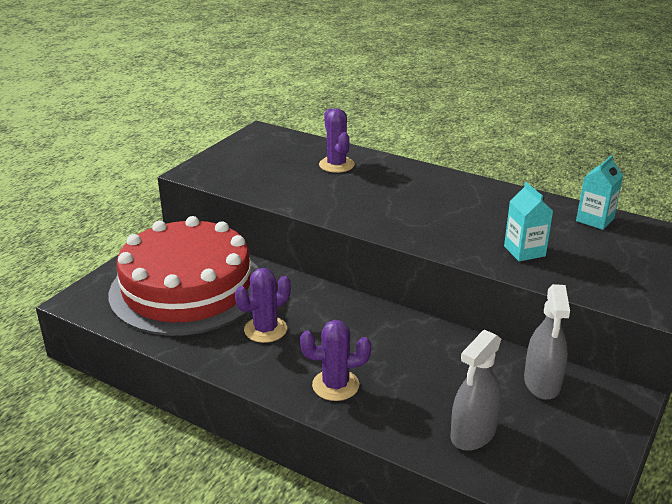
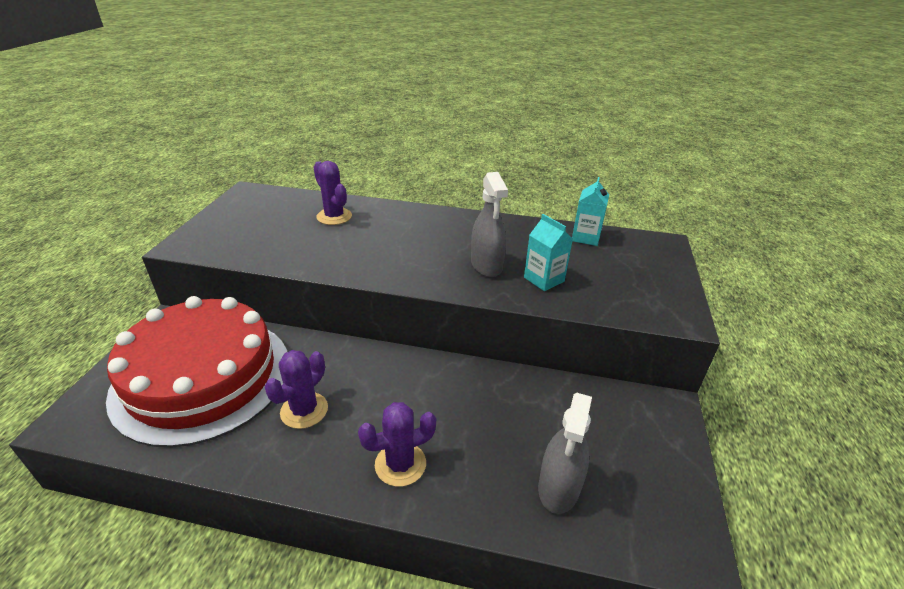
camera: 20 degrees left, 5 degrees up
(542, 383) = (594, 408): grey spray bottle -> grey spray bottle (486, 265)

